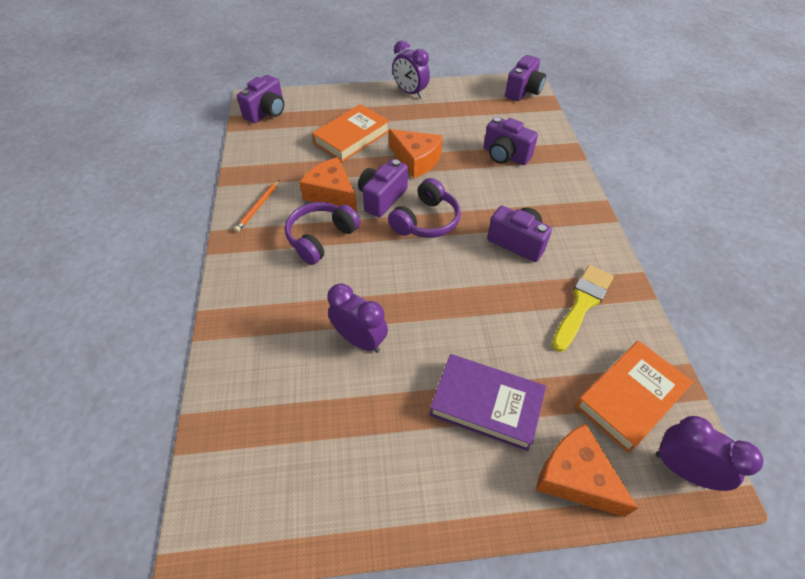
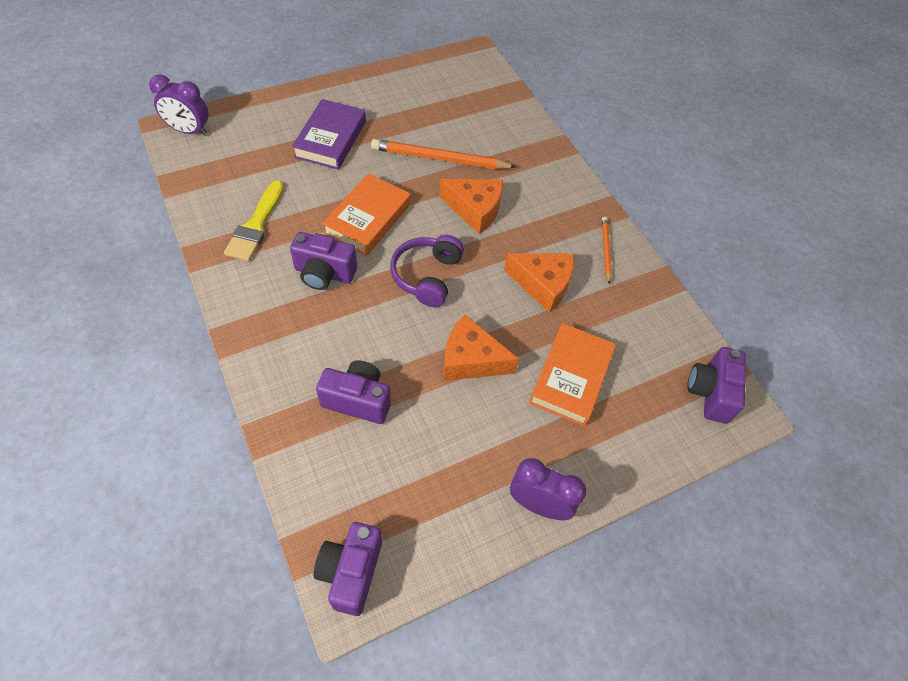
camera: 155 degrees right, 5 degrees up
(321, 238) = (521, 232): purple headphones -> none
(360, 340) = (440, 159): purple clock -> orange pencil
(382, 198) = (486, 292): purple camera -> none
(486, 404) = (330, 139): purple book -> purple book turned 75 degrees counterclockwise
(575, 476) = (265, 114): orange cheese -> orange cheese (475, 210)
(630, 398) = (221, 163): orange book -> orange book (368, 219)

